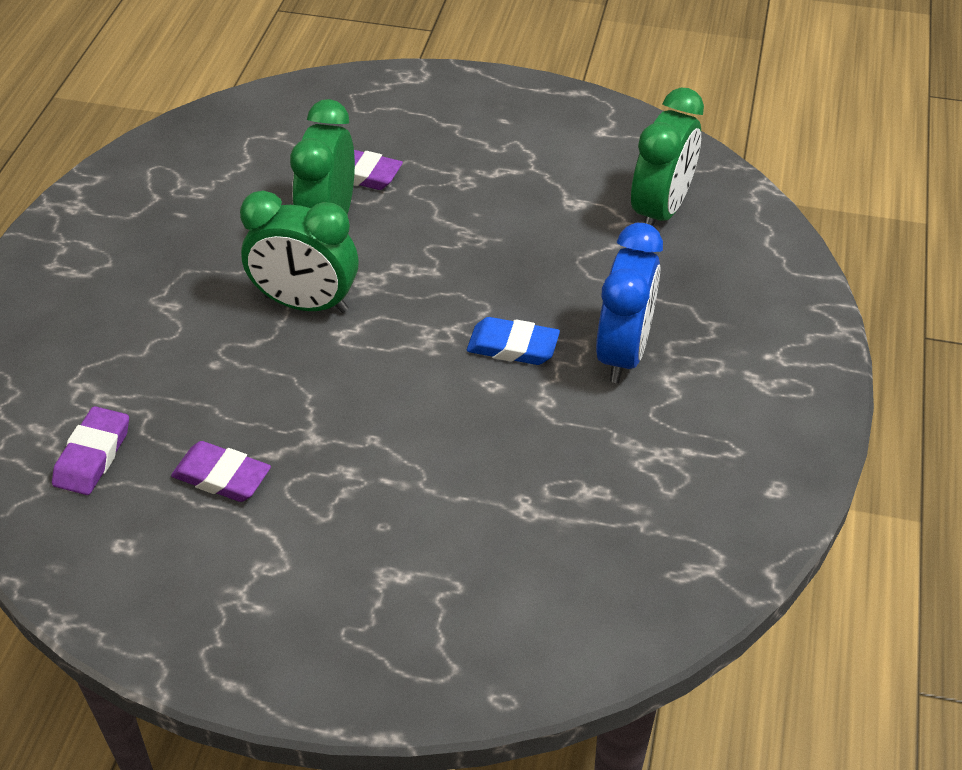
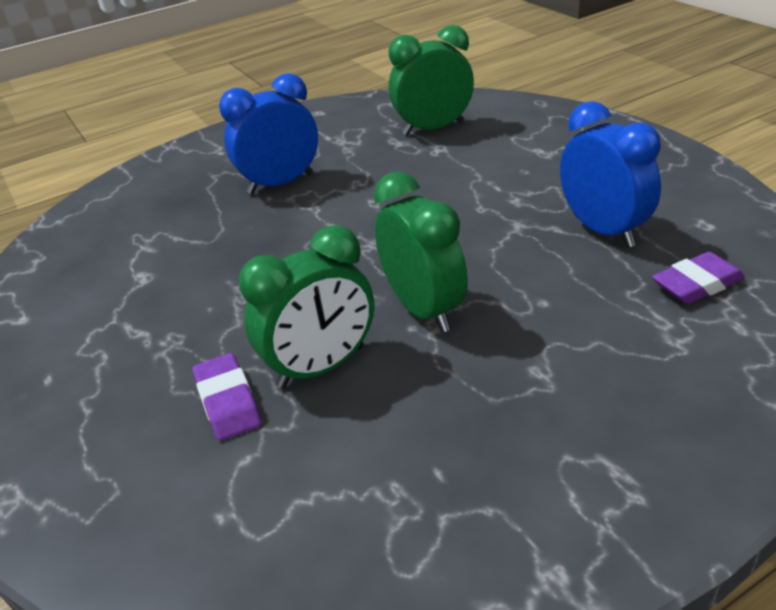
camera: 130 degrees left, 10 degrees down
(222, 477) = (603, 230): purple eraser -> blue clock
(513, 346) = (331, 214): blue eraser -> none
(660, 210) = (112, 242): green clock -> green clock (433, 128)

